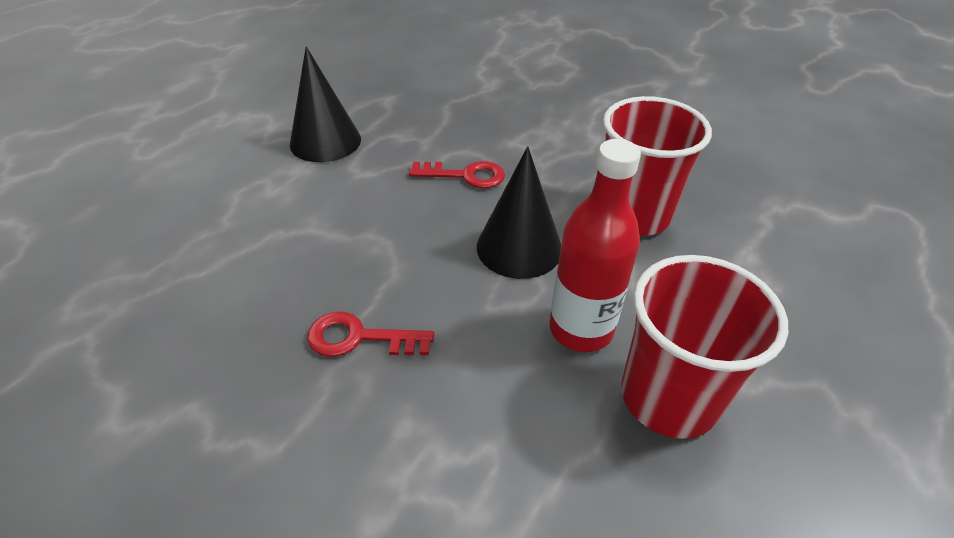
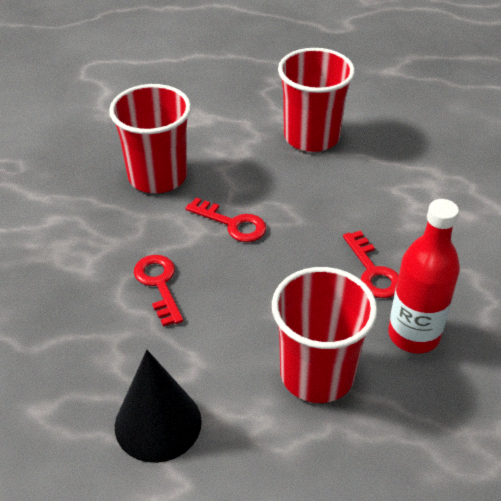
camera: 115 degrees left, 0 degrees up
(279, 236) = (317, 374): none -> red cup
(519, 247) = (232, 224): black cone -> red key
(580, 329) = (288, 177): red bottle -> red bottle (413, 335)

